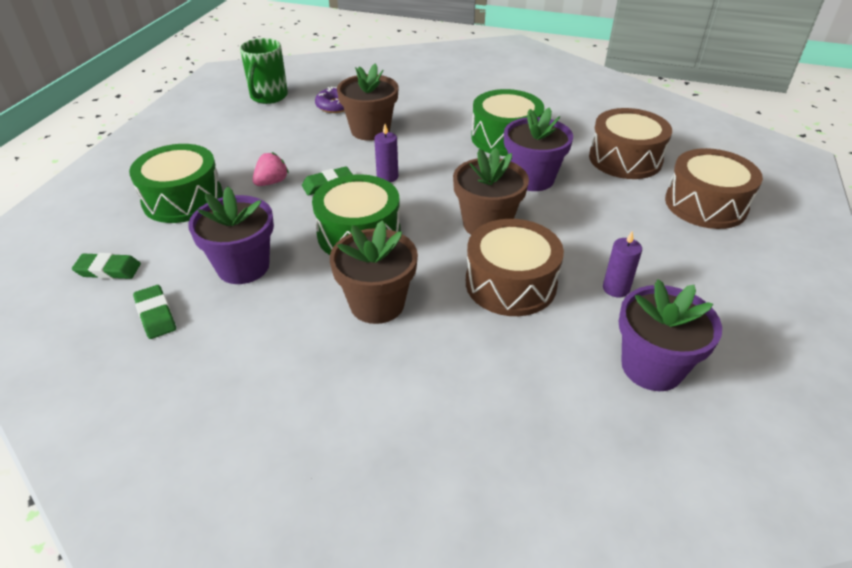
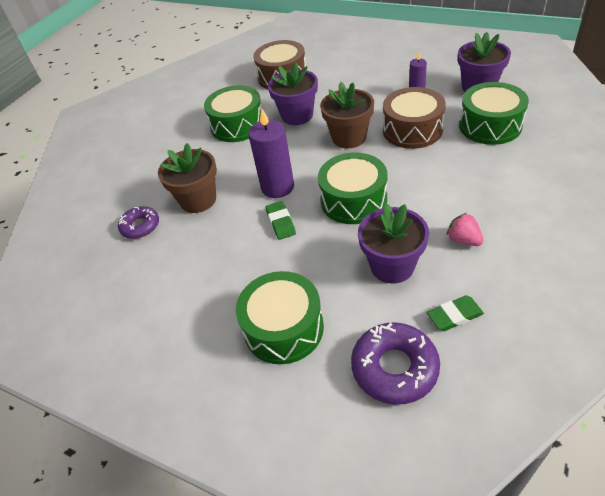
camera: 75 degrees left, 5 degrees up
(108, 270) = (394, 368): green eraser -> purple donut
(268, 97) = (95, 283): green mug -> none
(272, 182) = (268, 261): pink strawberry -> pink strawberry (463, 240)
(377, 304) = (434, 188): brown flower pot -> none
(387, 177) = (277, 187): purple candle -> purple candle, size x1.83
(532, 374) = (490, 126): none -> green drum
(705, 204) = (339, 55): brown drum -> none

